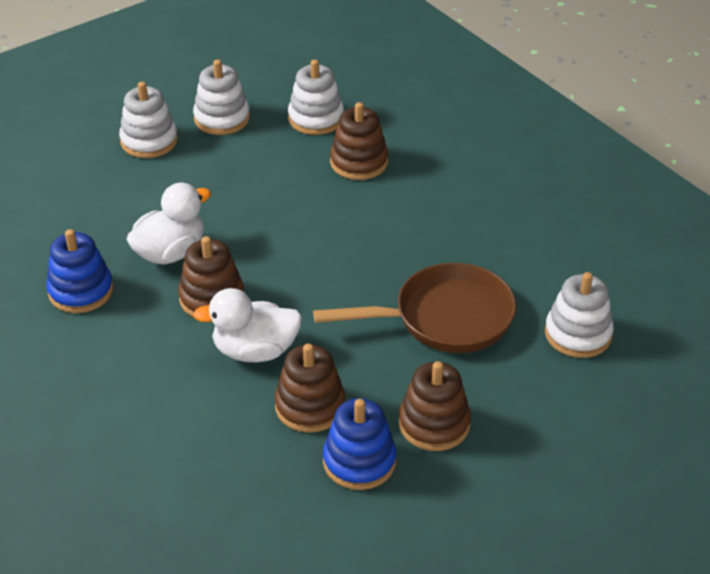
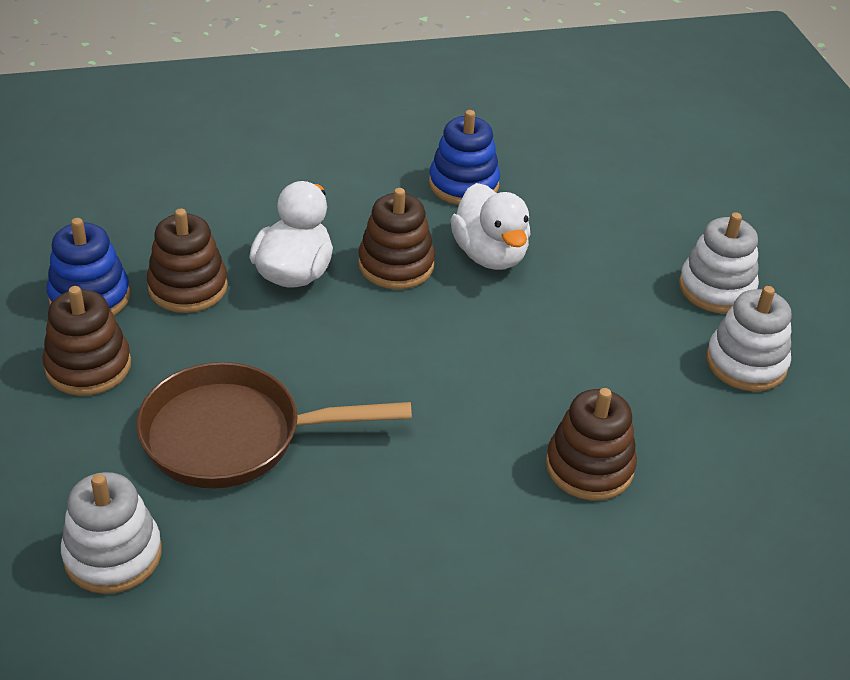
camera: 110 degrees right, 0 degrees up
(316, 118) = (714, 456): white stacking toy -> none
(444, 318) = (234, 436): brown pan -> brown pan turned 75 degrees clockwise

